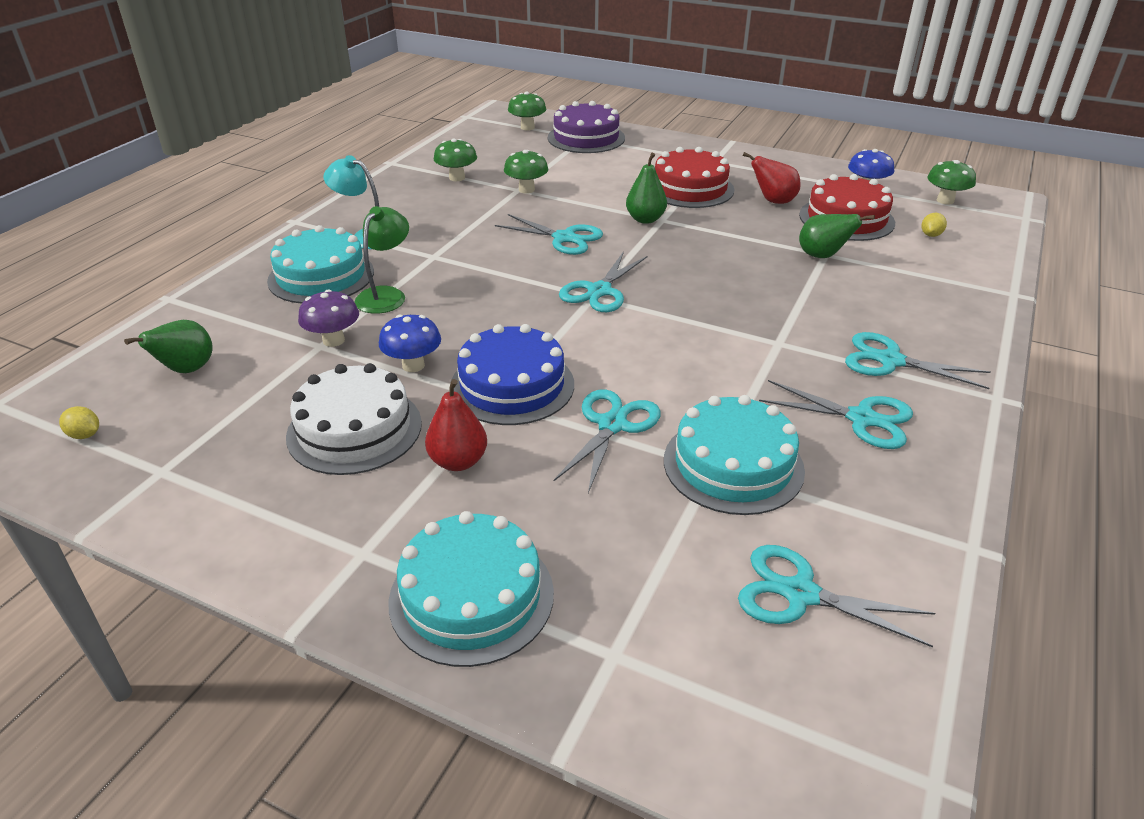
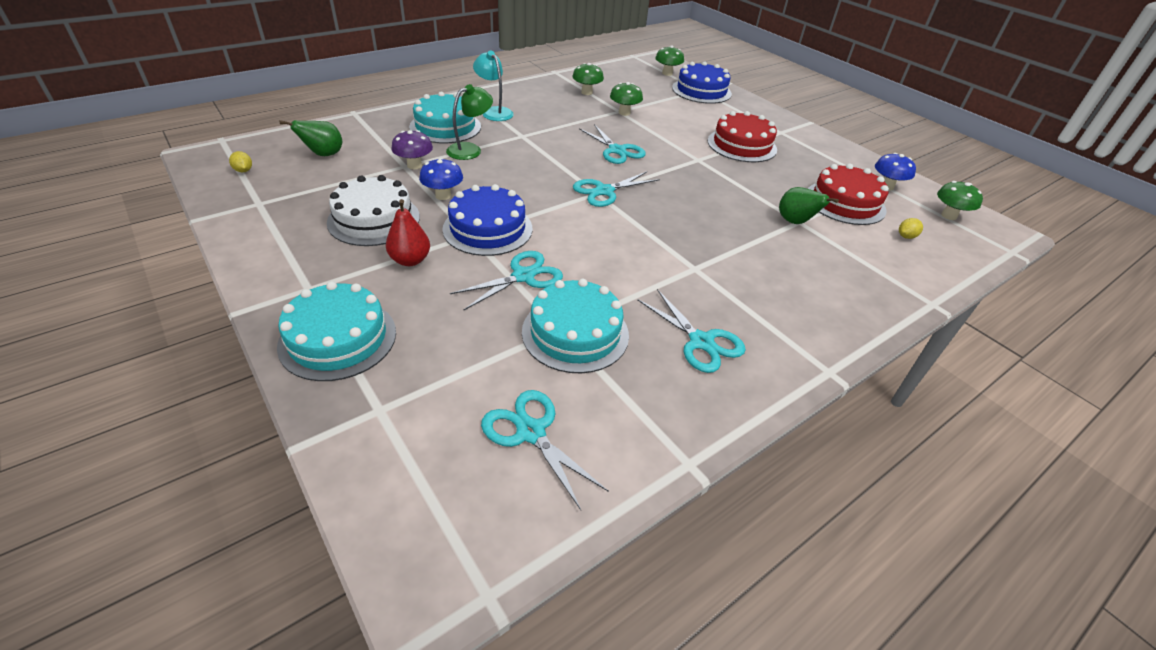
camera: 25 degrees right, 5 degrees up
(586, 138) = (701, 91): purple cake -> blue cake
(645, 219) = (686, 156): green pear -> none
(773, 201) = (797, 172): red pear -> none
(890, 361) = (768, 312): turquoise scissors -> none

